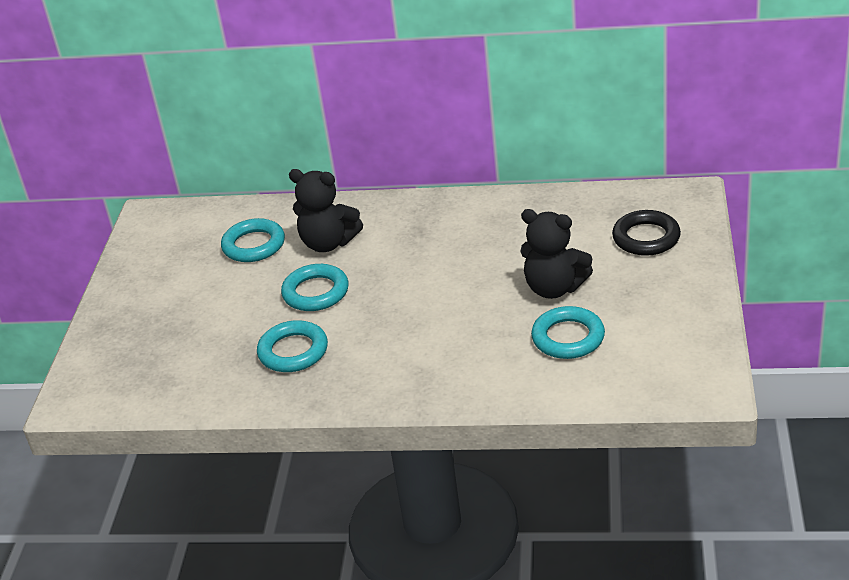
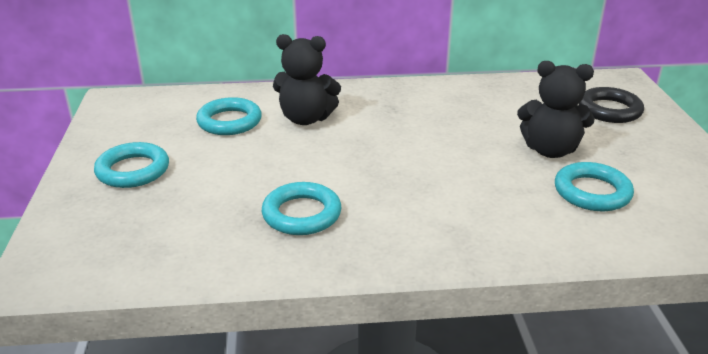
camera: 15 degrees left, 5 degrees down
(315, 292) = (307, 159): turquoise ring -> turquoise ring (133, 170)

